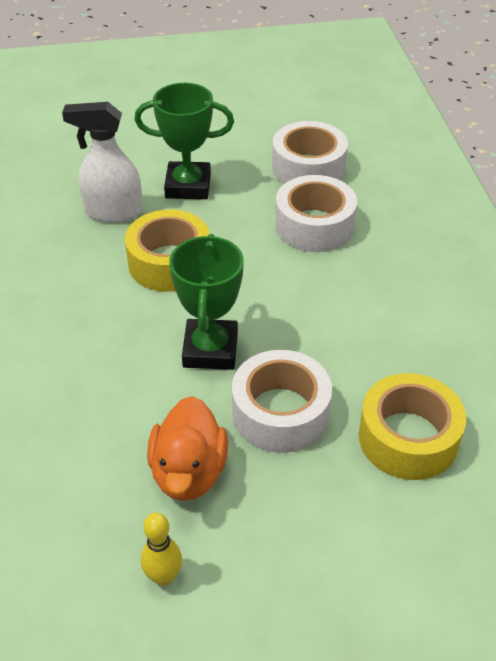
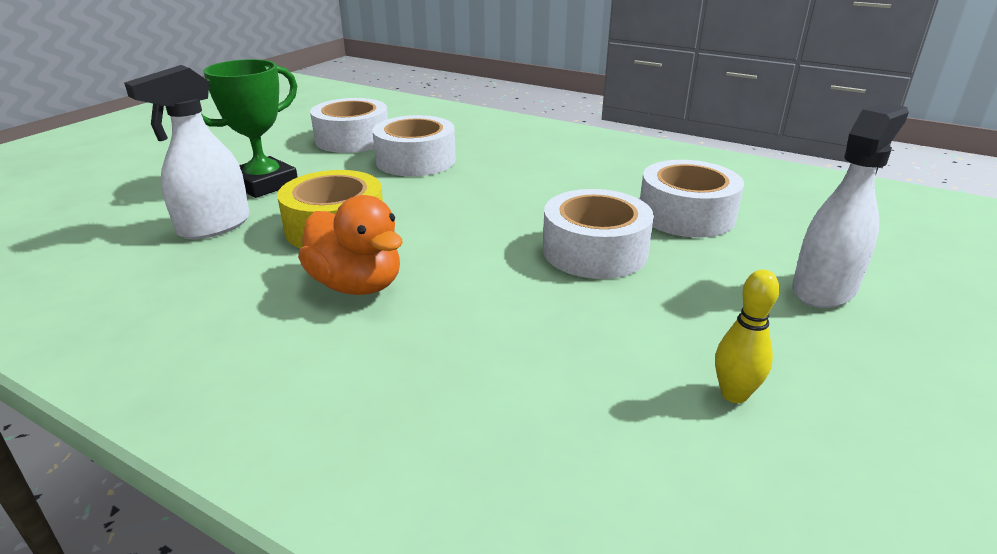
camera: 50 degrees left, 15 degrees down
(189, 472) = (610, 323): orange duck -> orange duck (357, 285)
(210, 350) = (474, 251): green trophy -> none
(365, 583) = (824, 289): none -> white spray bottle
(408, 438) = (686, 215): yellow tape -> white tape

